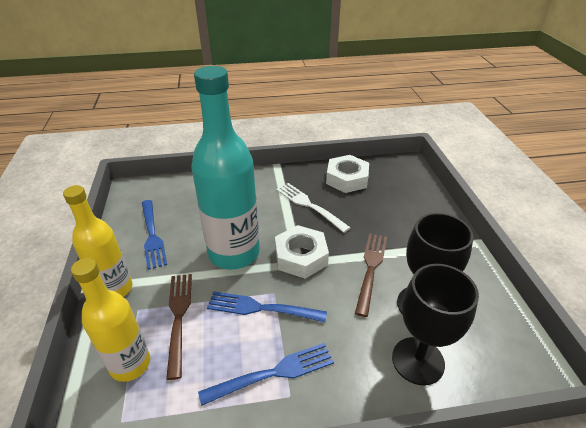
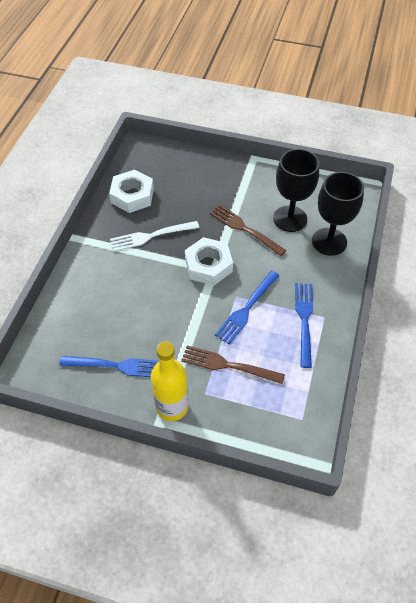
camera: 65 degrees left, 15 degrees up
(130, 364) = (257, 406): yellow bottle -> none
(234, 253) = (178, 309): turquoise bottle -> none

